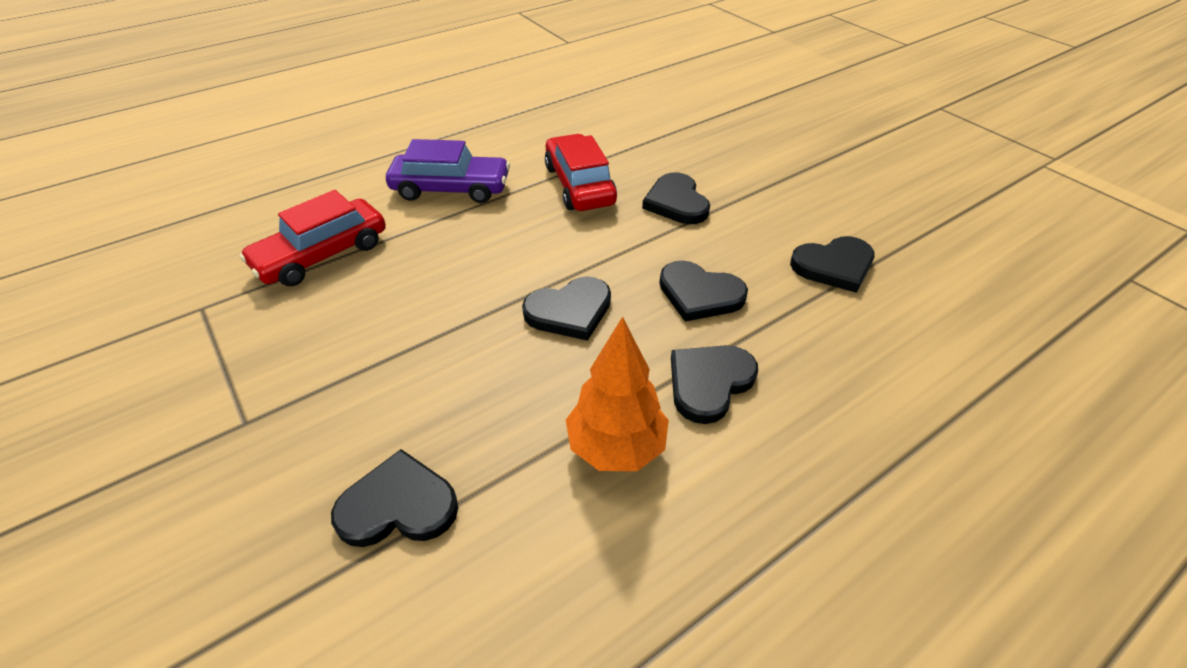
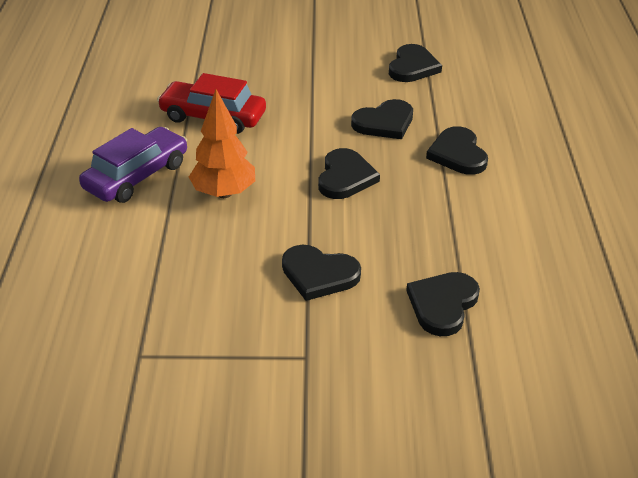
camera: 55 degrees left, 5 degrees down
(322, 254) = (144, 269): red car -> none
(616, 447) = (473, 206): orange tree -> orange tree (224, 193)
(676, 202) = (286, 88): black heart -> black heart (319, 274)

